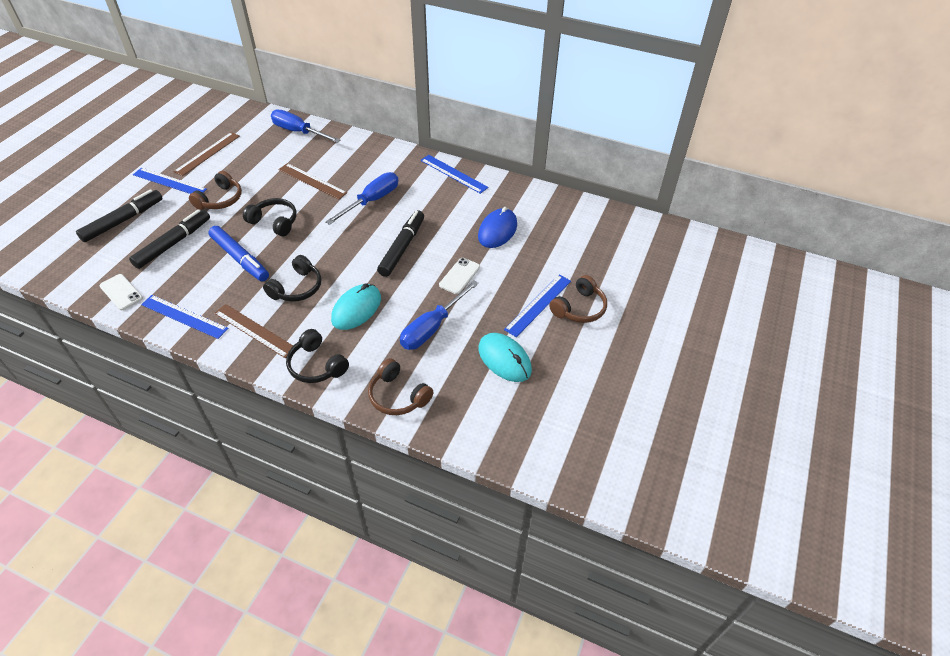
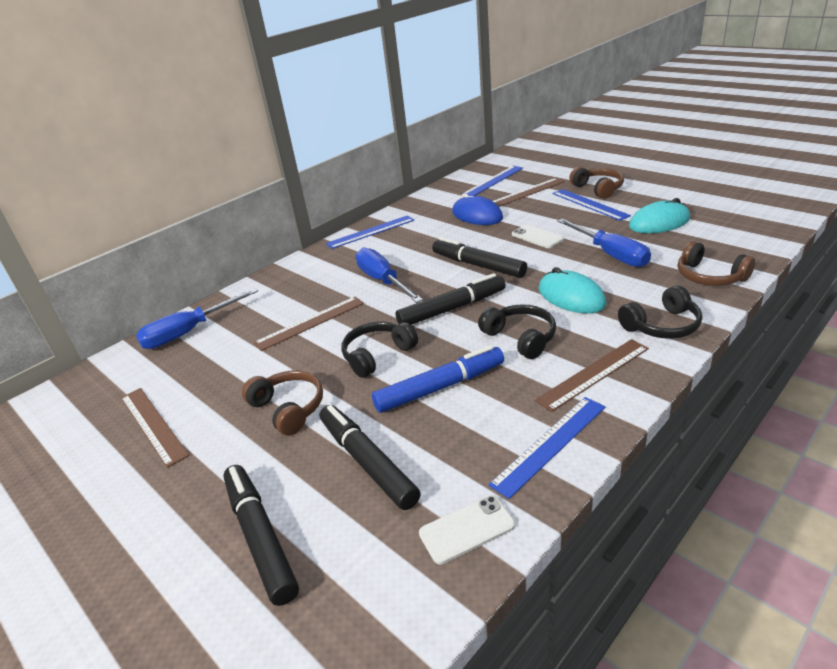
camera: 65 degrees left, 15 degrees down
(169, 182) = (192, 472): blue ruler -> blue ruler (493, 181)
(334, 245) = (452, 308): none -> black marker
(398, 396) = (709, 277): brown headphones -> brown headphones turned 75 degrees clockwise
(557, 256) = (526, 192): none -> brown ruler

